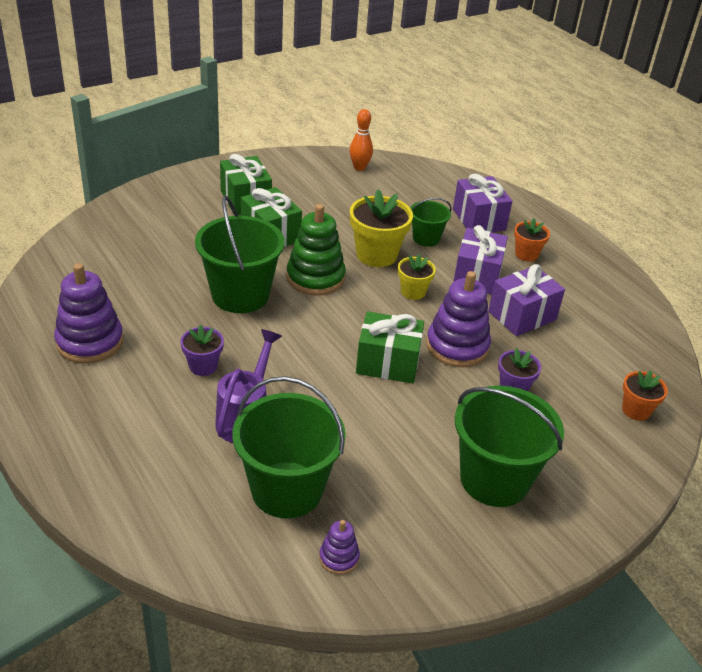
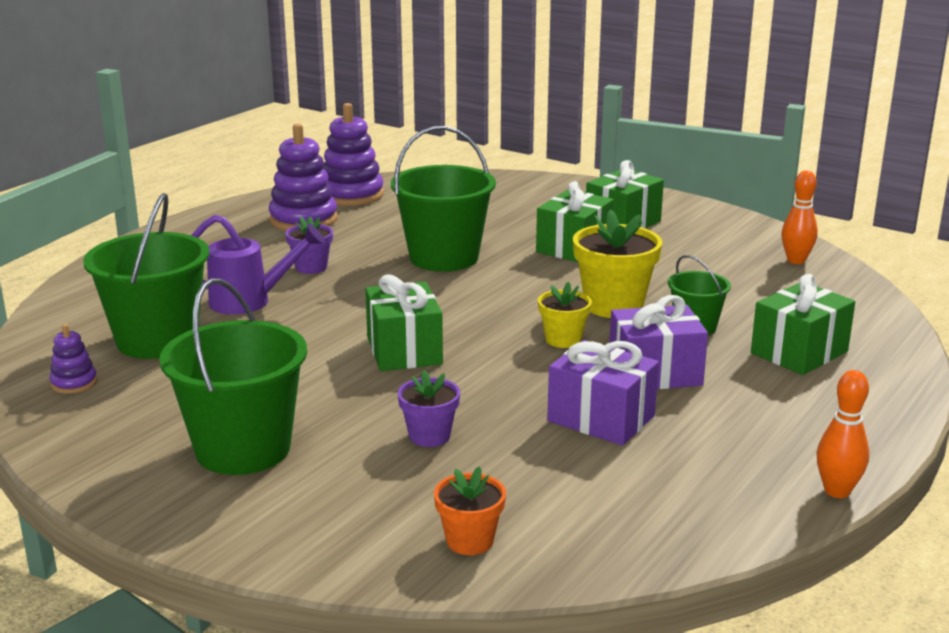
camera: 70 degrees right, 15 degrees down
(315, 278) = (521, 284): green stacking toy -> none
(457, 346) = (480, 385): purple stacking toy -> purple stacking toy (351, 195)
(479, 219) = (799, 352): purple gift -> green gift
(526, 254) = (762, 400): orange flower pot -> none
(626, 273) = (837, 491): none -> orange bowling pin

